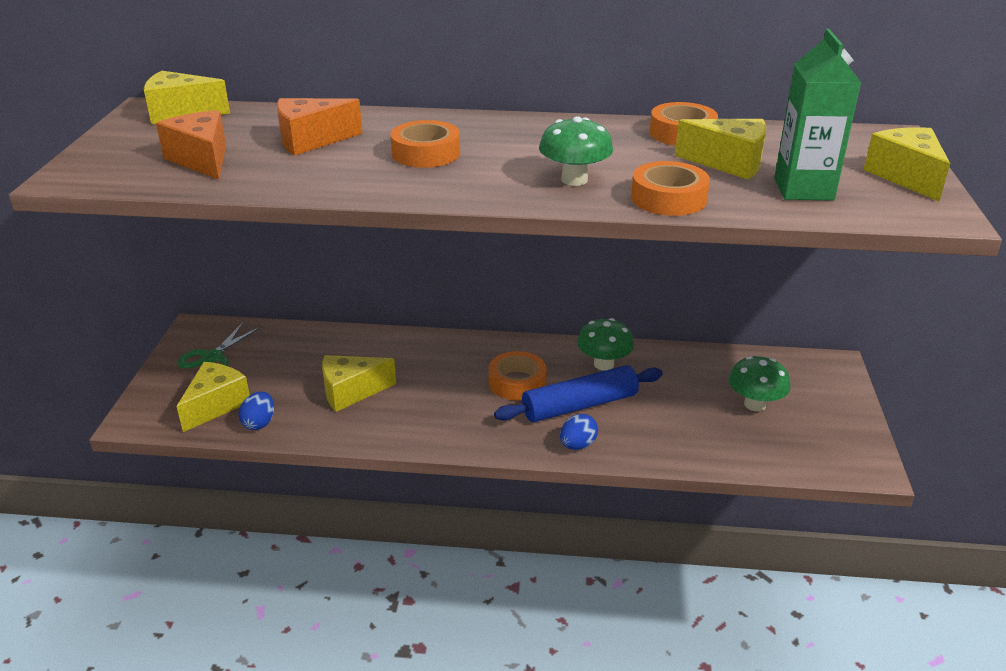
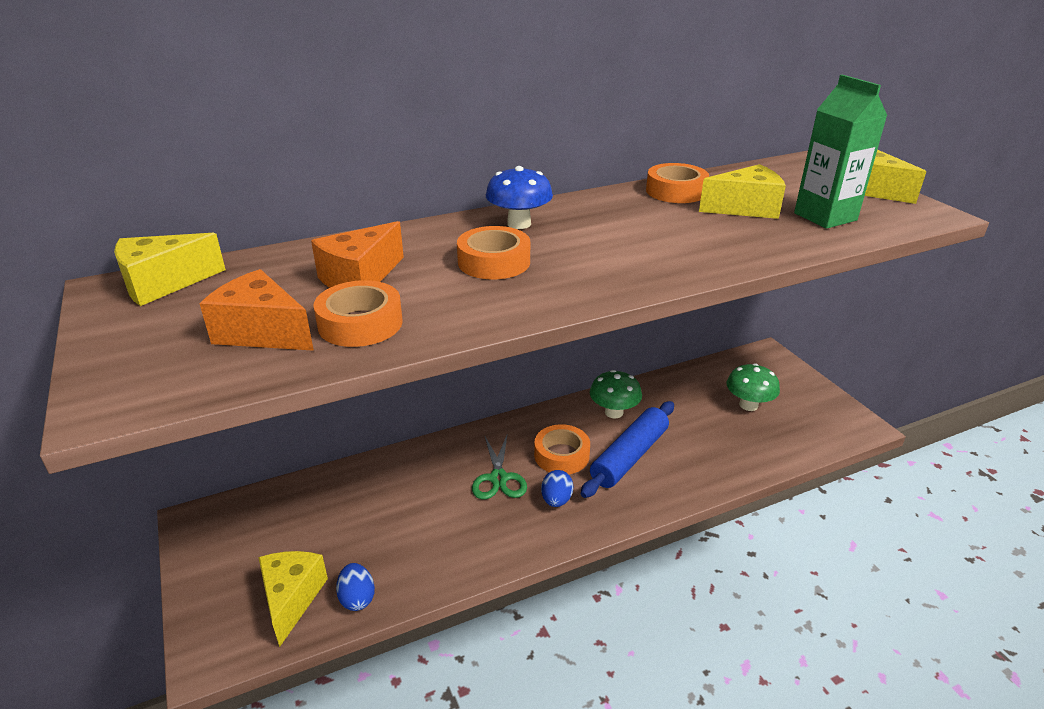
camera: 30 degrees left, 0 degrees up
(212, 357) = (241, 546): green scissors -> green scissors (498, 478)
(351, 392) = (422, 525): yellow cheese -> none
(490, 129) = (519, 224): none -> blue mushroom
(574, 180) = (656, 253): green mushroom -> none
(577, 445) = (660, 493): blue egg -> blue egg (556, 500)
(668, 198) = (750, 250): orange tape -> orange tape (360, 323)

